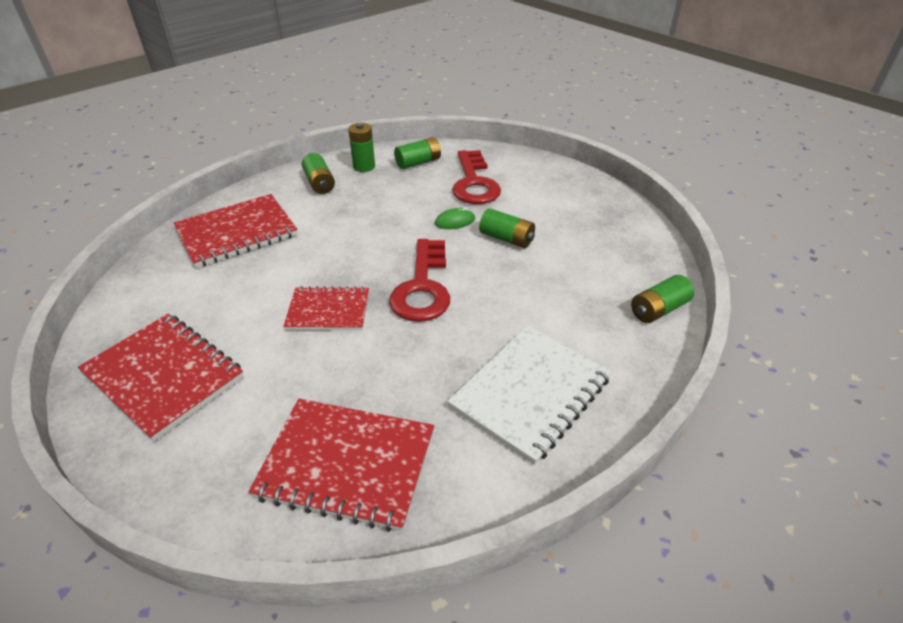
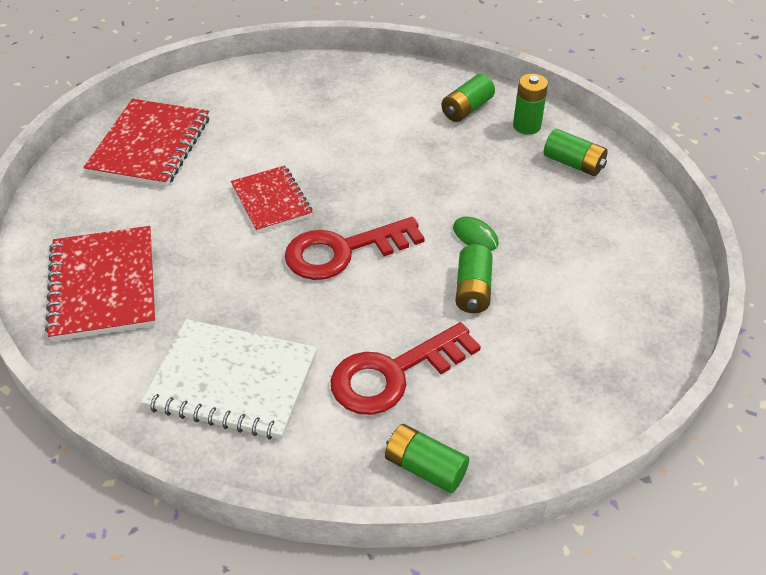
camera: 65 degrees right, 5 degrees up
(237, 233) = (345, 95): red notebook -> none
(474, 183) = (569, 225): red key -> red key (394, 374)

